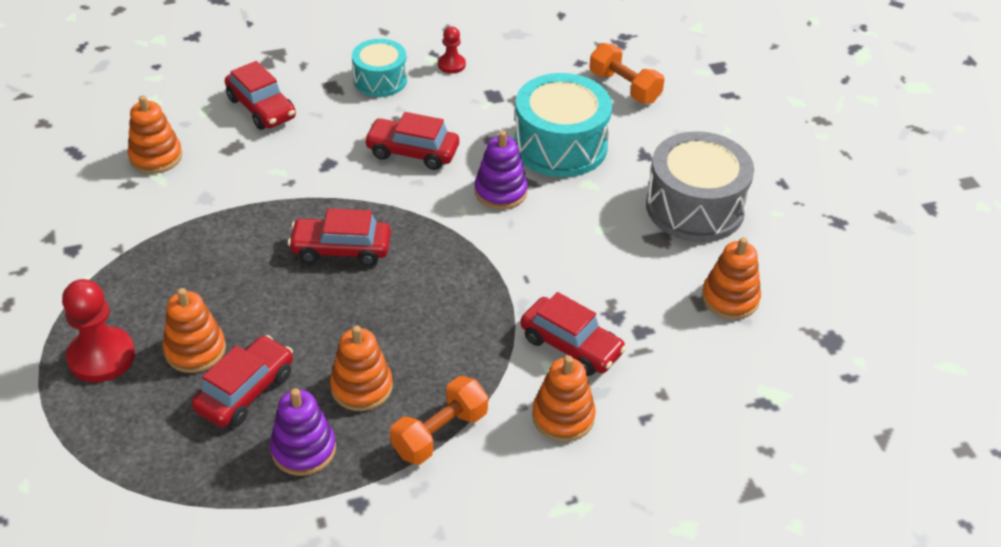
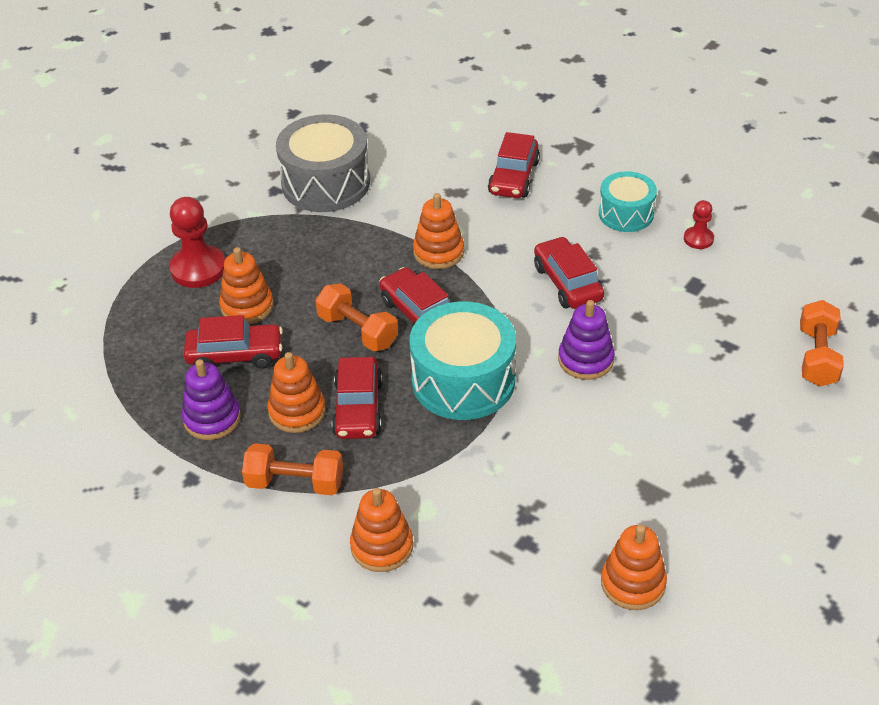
camera: 55 degrees right, 0 degrees up
(156, 157) = (402, 165): orange stacking toy -> orange stacking toy (438, 252)
(315, 296) = (357, 331): none -> orange dumbbell
(560, 145) = (686, 361): turquoise drum -> turquoise drum (463, 380)
(571, 345) = (462, 507): red car -> red car (358, 408)
(695, 207) = (720, 494): grey drum -> grey drum (325, 183)

